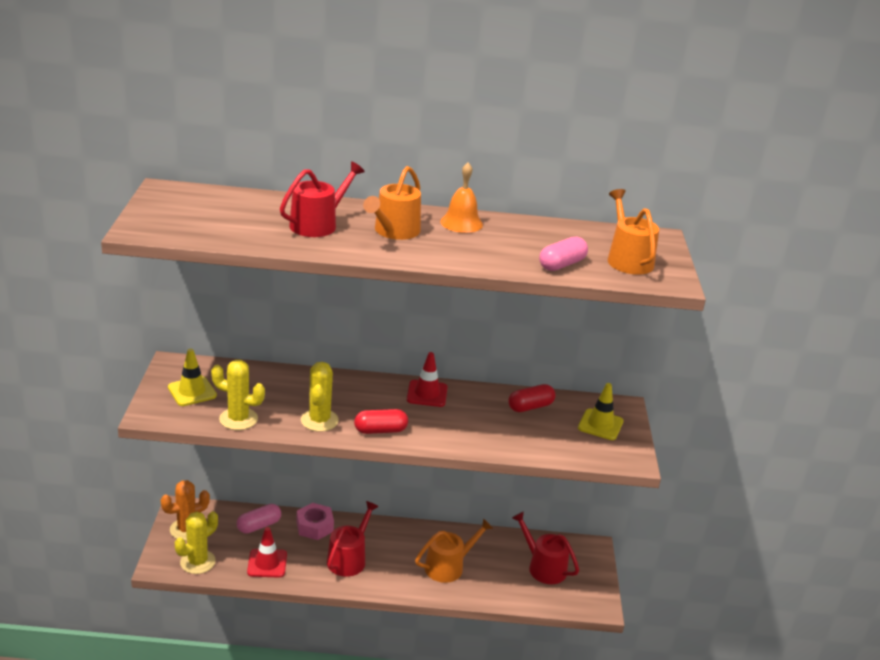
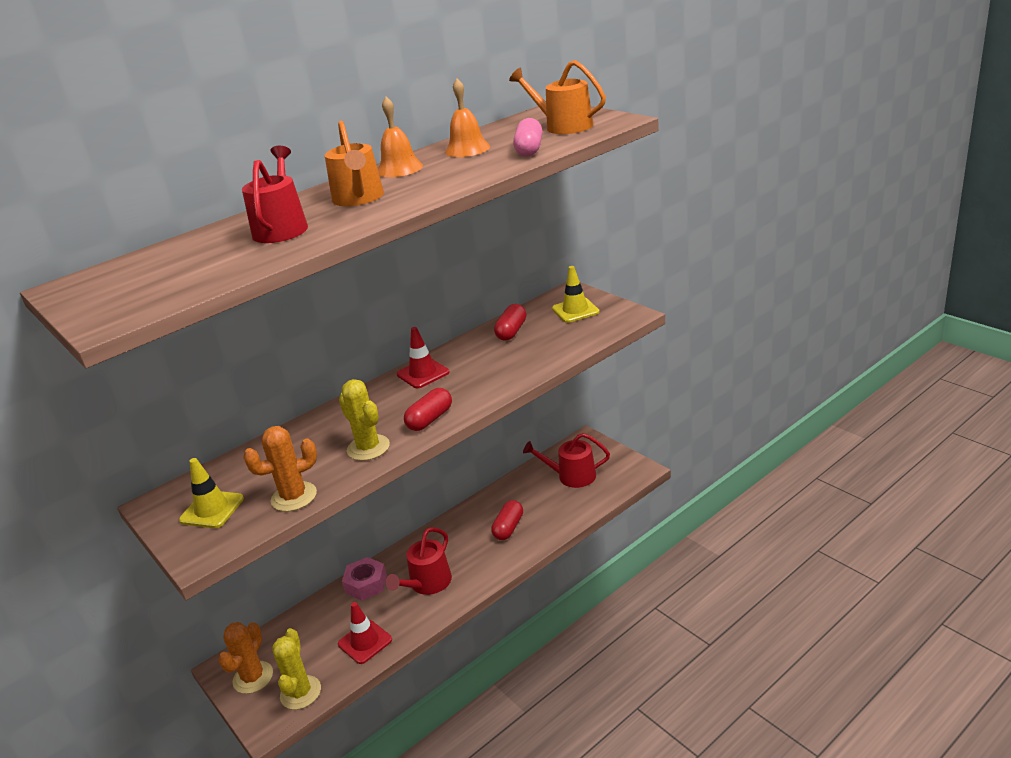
camera: 35 degrees left, 0 degrees up
(238, 419) = (294, 497): yellow cactus -> orange cactus
(259, 526) = (317, 621): pink capsule -> none
(349, 559) = (427, 583): red watering can -> red watering can turned 135 degrees counterclockwise
(448, 566) = (508, 528): orange watering can -> red capsule
(530, 235) = (467, 149): none -> orange bell

